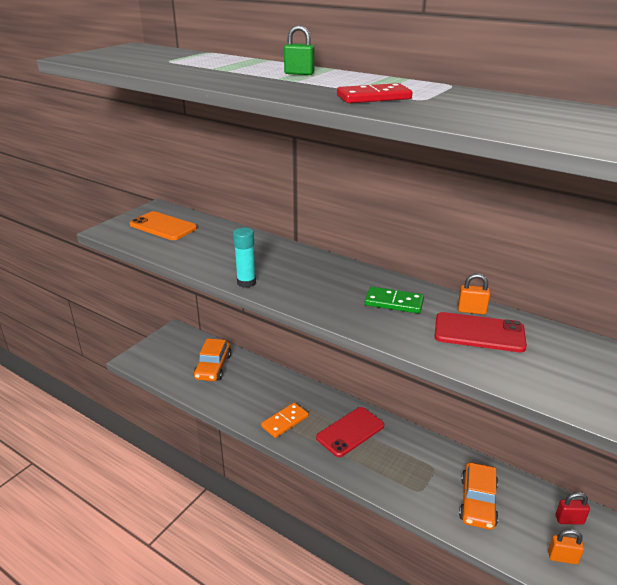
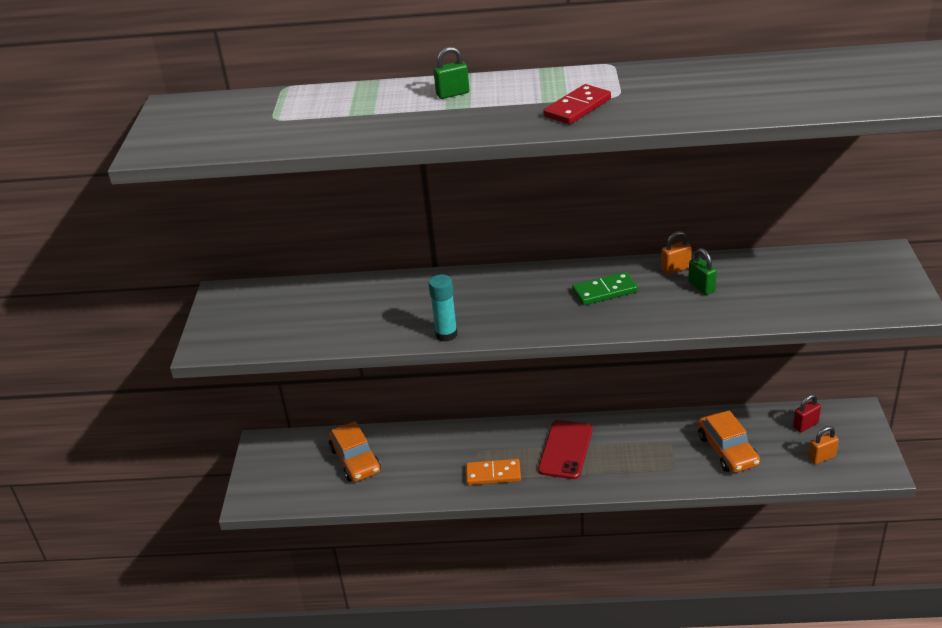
camera: 30 degrees left, 5 degrees up
(163, 226) = (265, 313): orange phone -> none
(285, 421) = (493, 474): orange domino -> orange domino turned 75 degrees clockwise
(479, 333) = (701, 287): red phone -> green padlock

